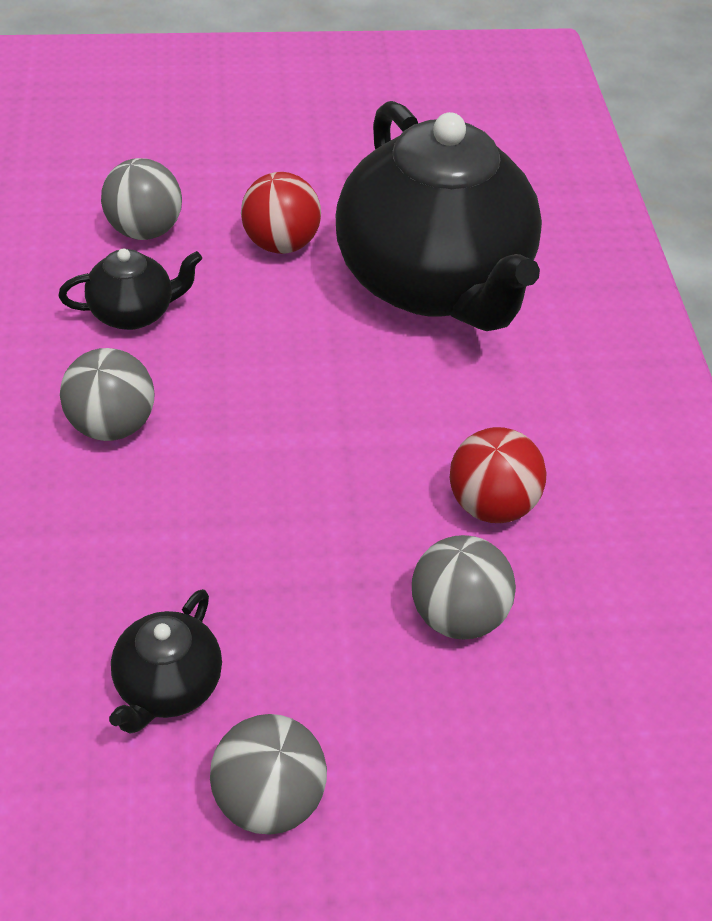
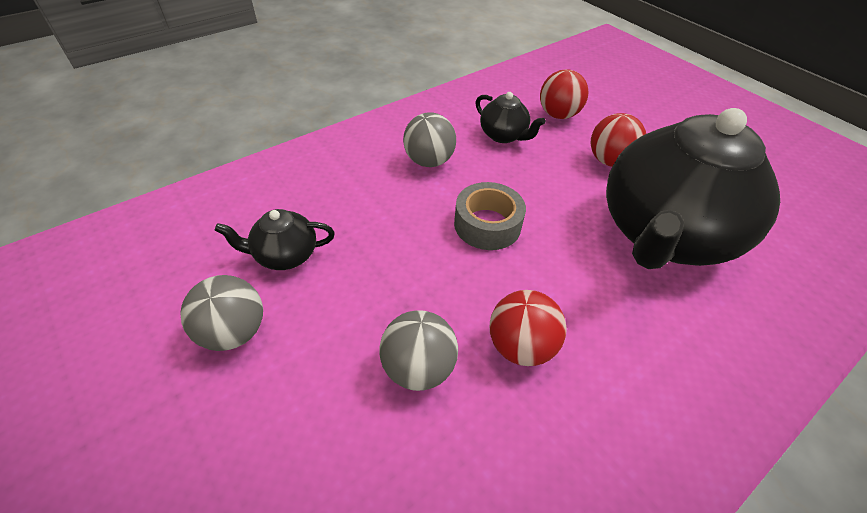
camera: 60 degrees right, 0 degrees up
(145, 230) = (558, 115): grey ball -> red ball
(291, 430) = (487, 224): none -> grey tape

